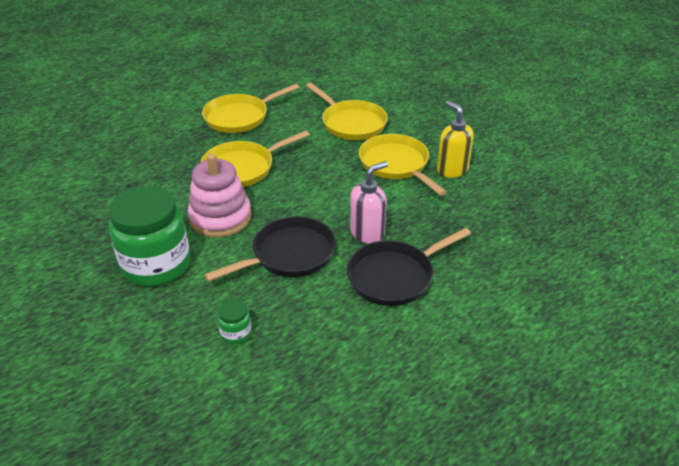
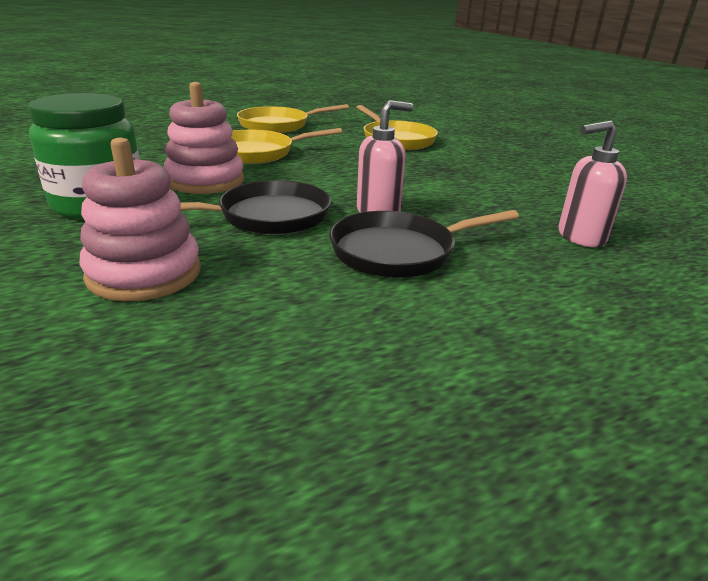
camera: 10 degrees right, 10 degrees down
(236, 333) = (144, 273): green jar -> pink stacking toy
(396, 165) = (437, 169): yellow pan -> none
(452, 170) = (505, 180): yellow soap dispenser -> none
(513, 235) = (580, 237): none -> pink soap dispenser

